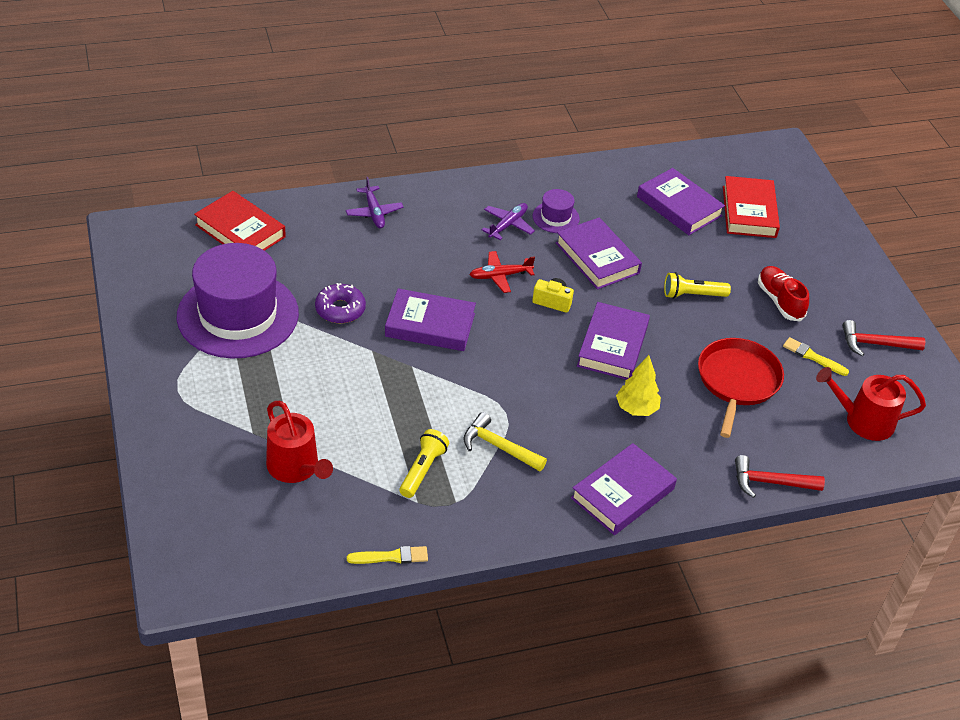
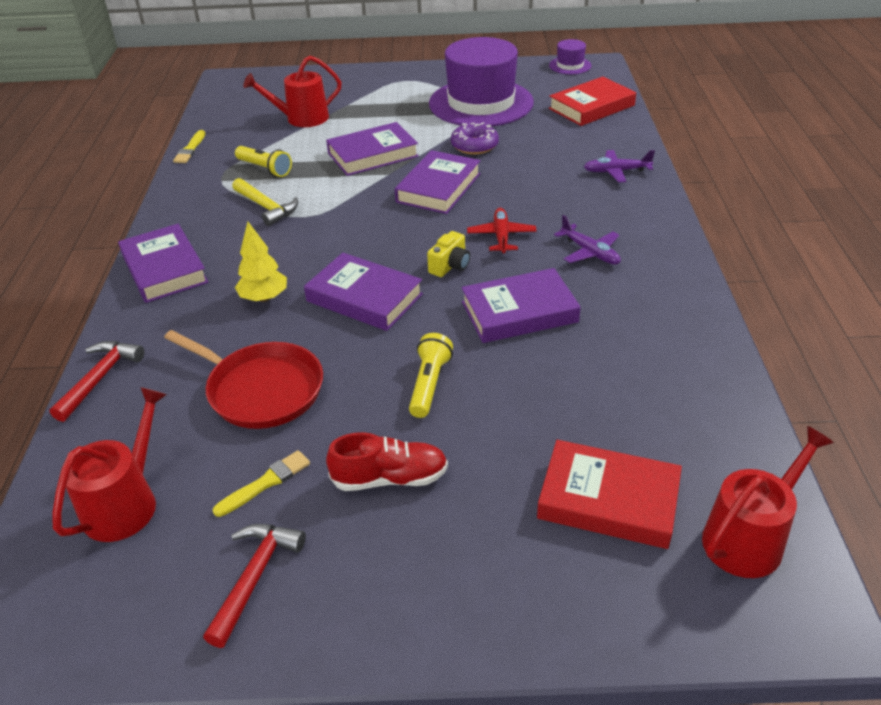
camera: 110 degrees right, 5 degrees down
(498, 446) = (266, 207): yellow hammer -> yellow hammer turned 90 degrees clockwise
(555, 217) = (602, 290): purple hat -> purple hat (570, 65)
(679, 206) = (624, 414): purple book -> purple book (373, 155)
(748, 164) = (749, 538): none -> red watering can

